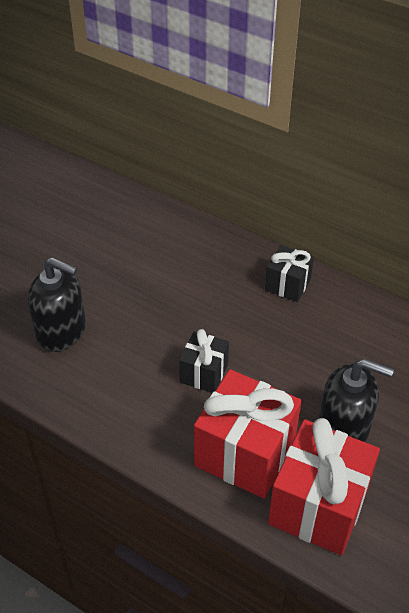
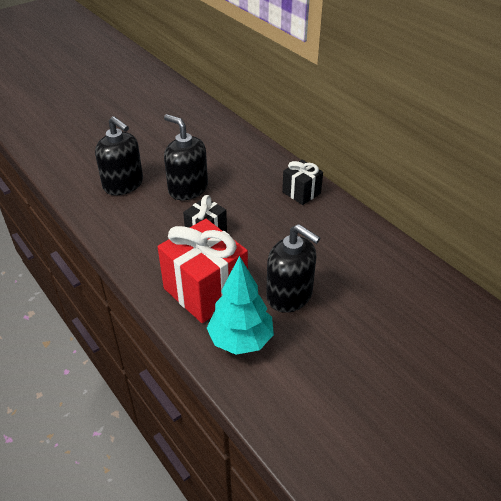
camera: 20 degrees right, 5 degrees down
(148, 316) = (188, 189): none -> black soap dispenser
(318, 506) = (240, 340): red gift -> turquoise tree

